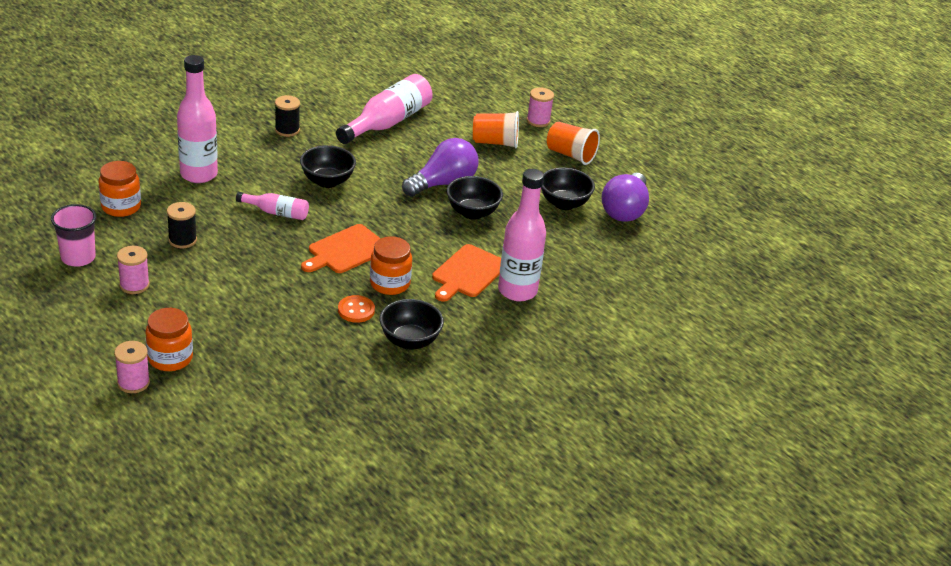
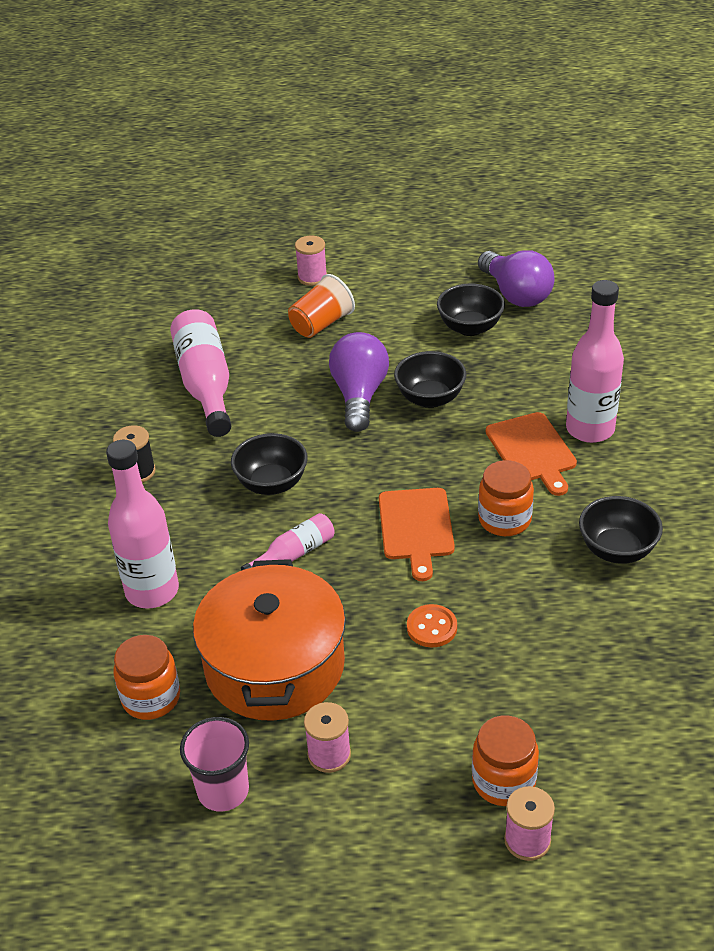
camera: 45 degrees left, 5 degrees up
(182, 240) = (274, 666): black spool -> orange pot
(356, 310) = (532, 569): orange button -> orange button (432, 627)
(570, 155) = (392, 284): orange cup -> none

